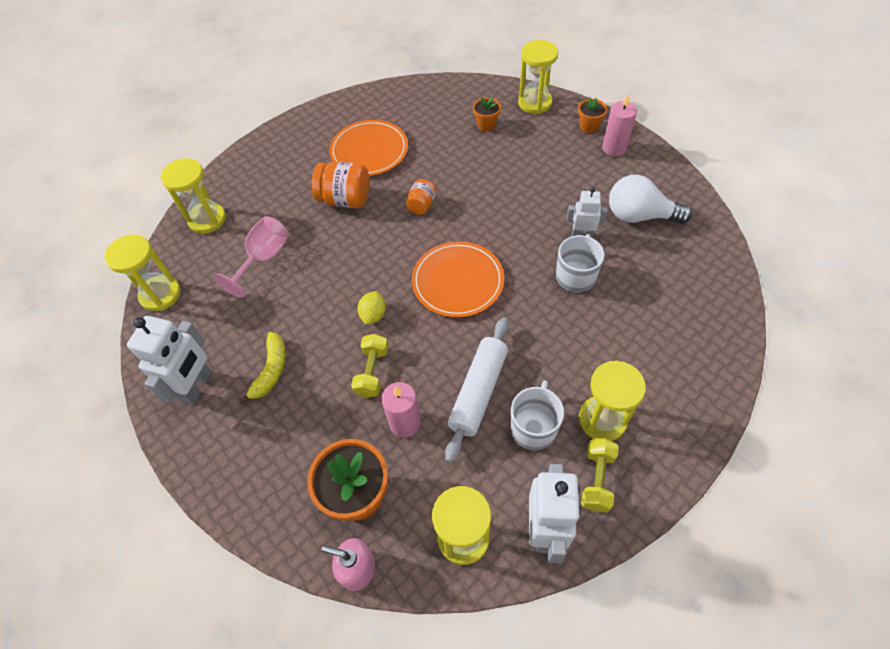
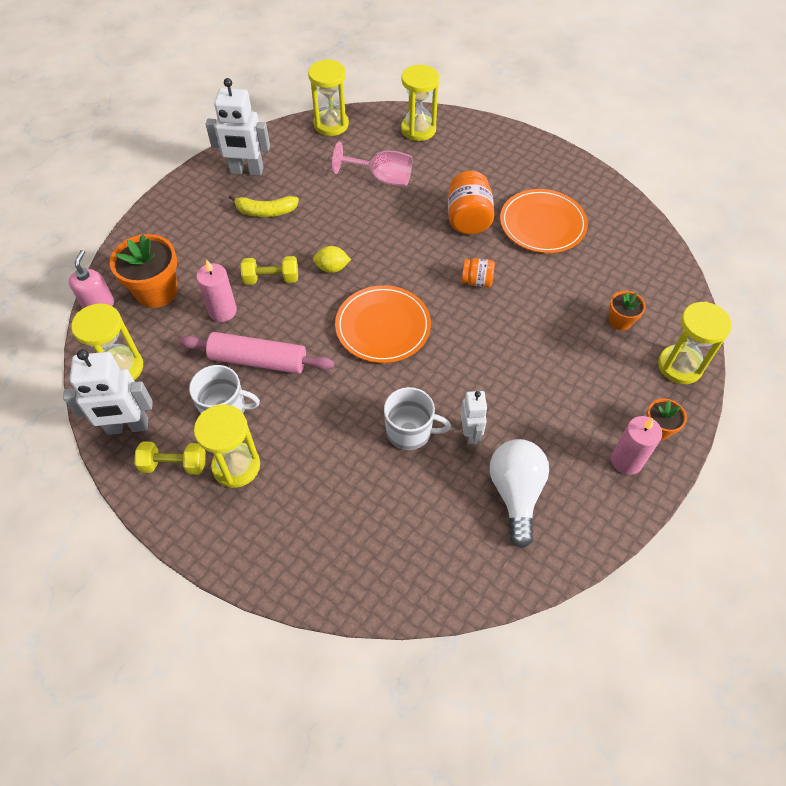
camera: 75 degrees right, 0 degrees up
(478, 392) = (258, 360): white rolling pin -> pink rolling pin

